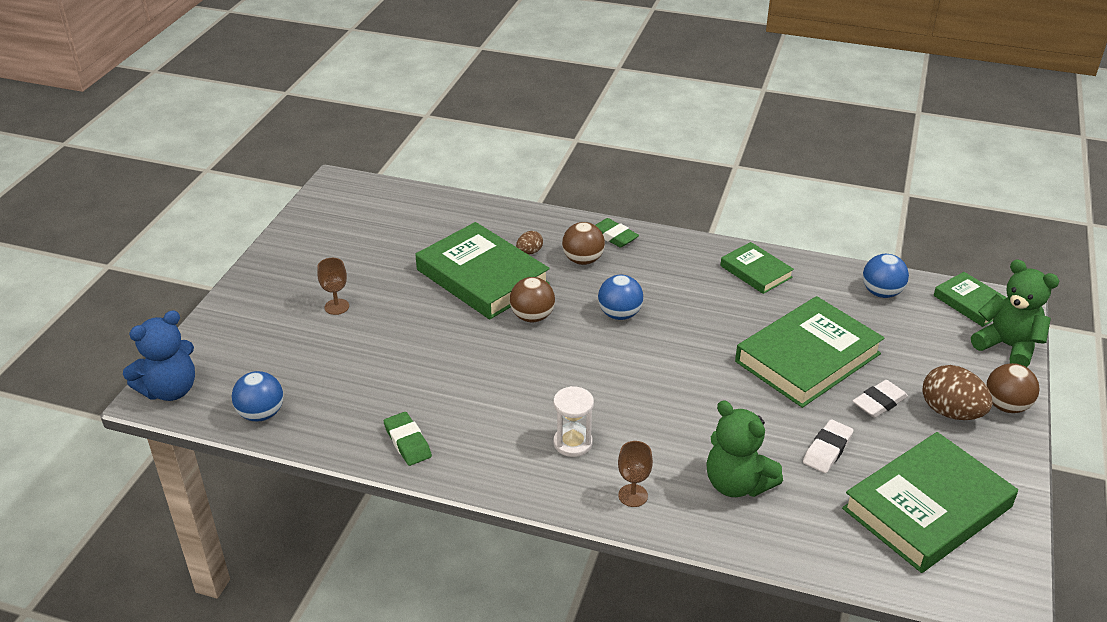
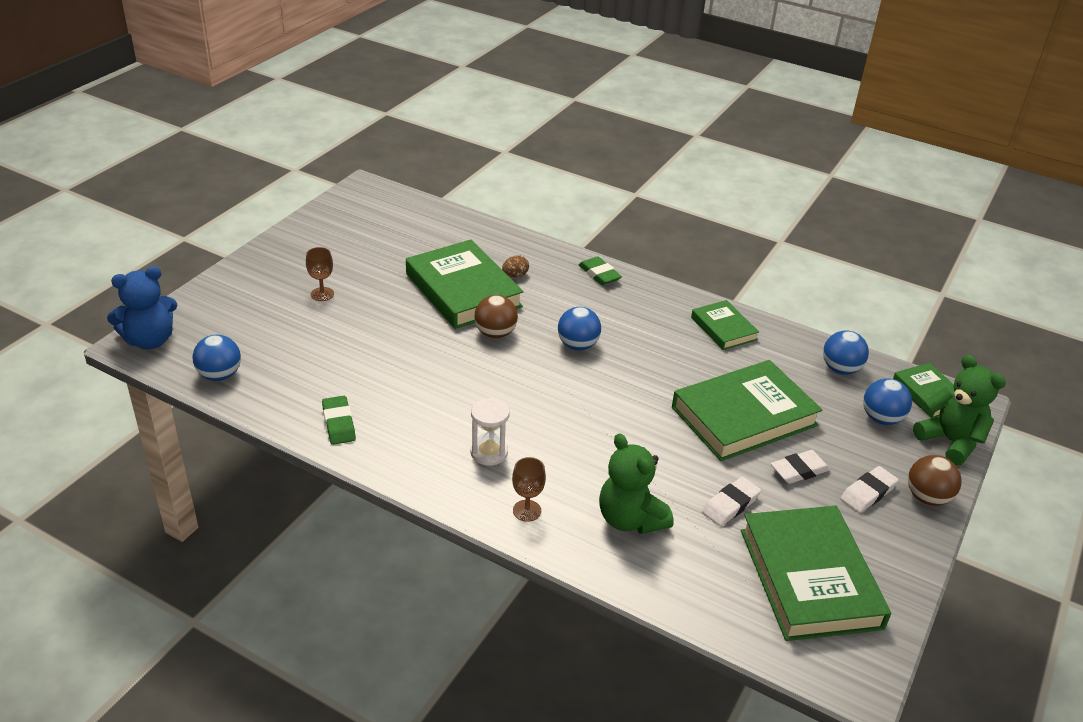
camera: 10 degrees right, 0 degrees up
(583, 260) = (562, 291): brown ball -> none
(927, 508) = (810, 578): green book -> green book turned 75 degrees counterclockwise
(937, 335) = (881, 418): none -> blue ball
(950, 412) = (868, 493): brown egg -> white eraser

